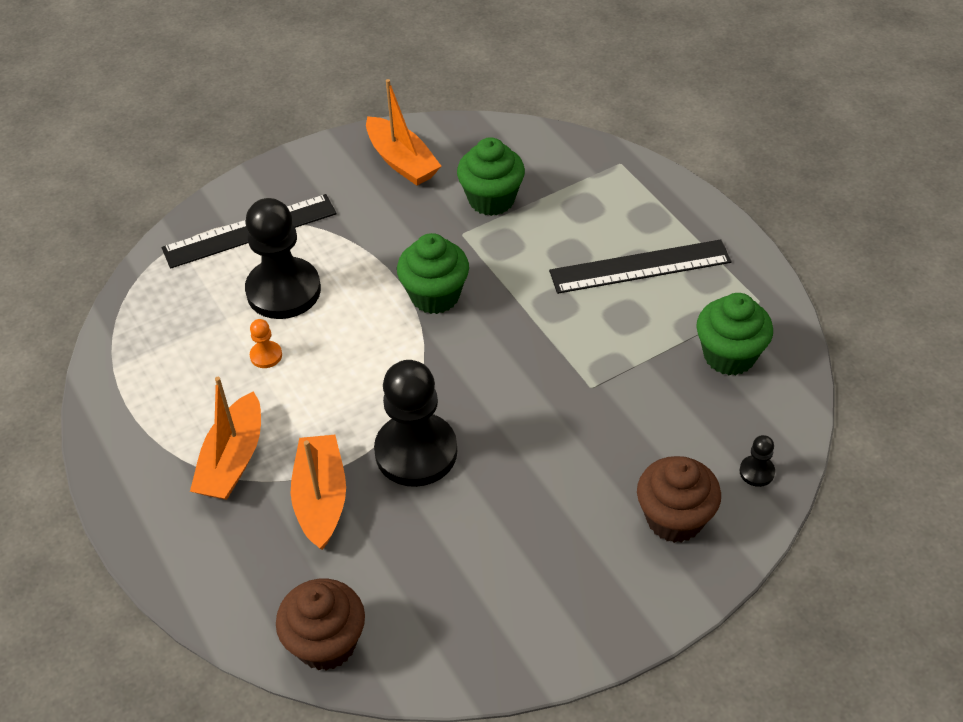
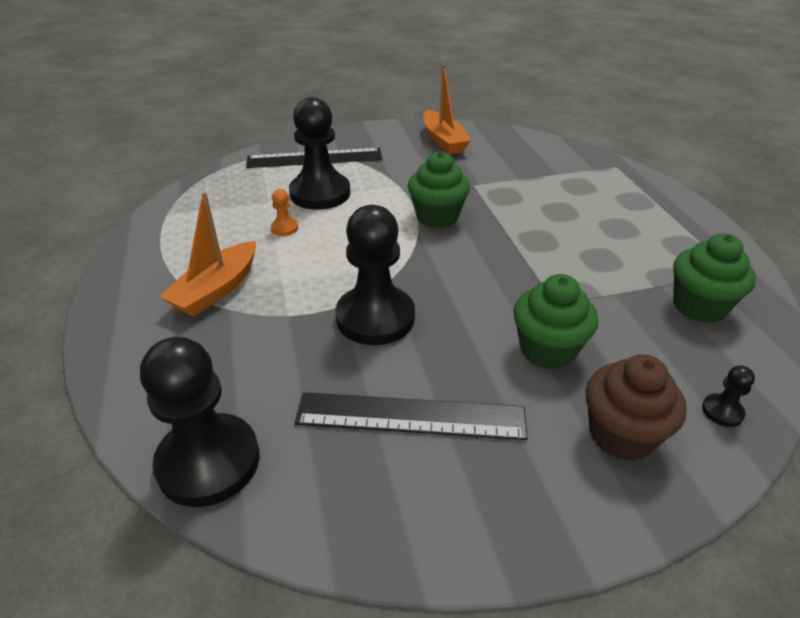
camera: 15 degrees right, 10 degrees down
(321, 499) = (273, 334): orange boat -> none
(326, 643) = (208, 461): brown cupcake -> black pawn
(491, 199) = (504, 170): green cupcake -> green cupcake (547, 350)
(640, 267) = (621, 229): black ruler -> black ruler (410, 416)

